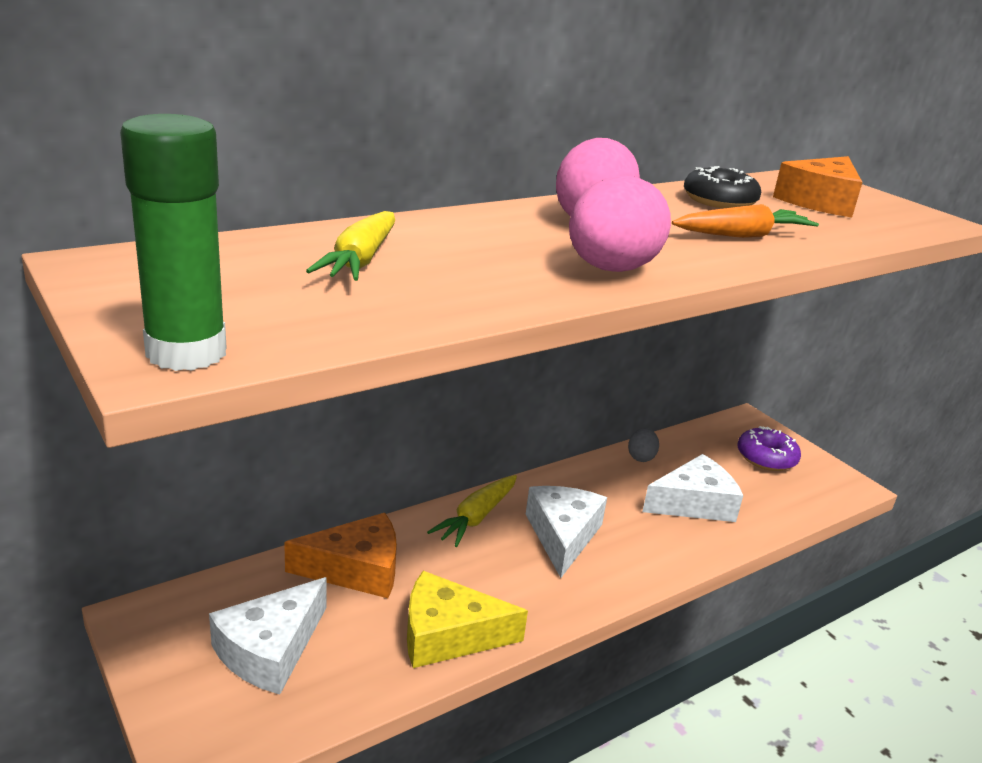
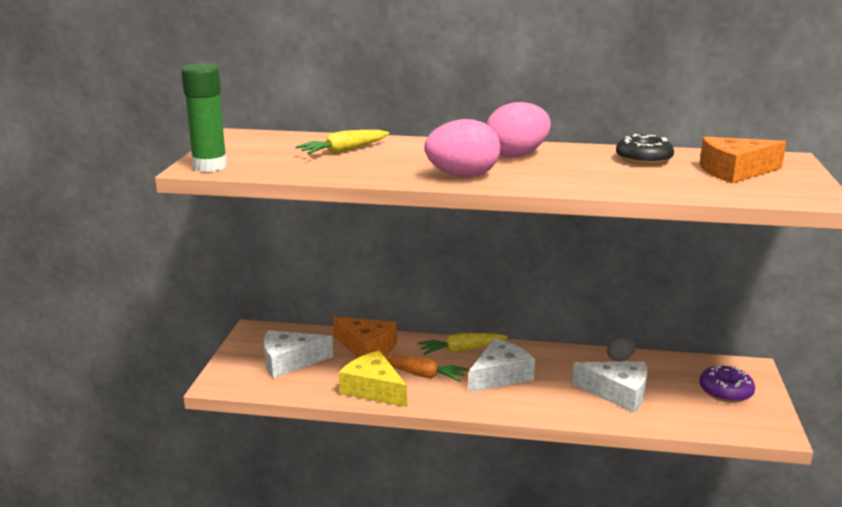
camera: 45 degrees right, 5 degrees down
(742, 235) = (601, 177): orange carrot -> orange carrot (421, 374)

